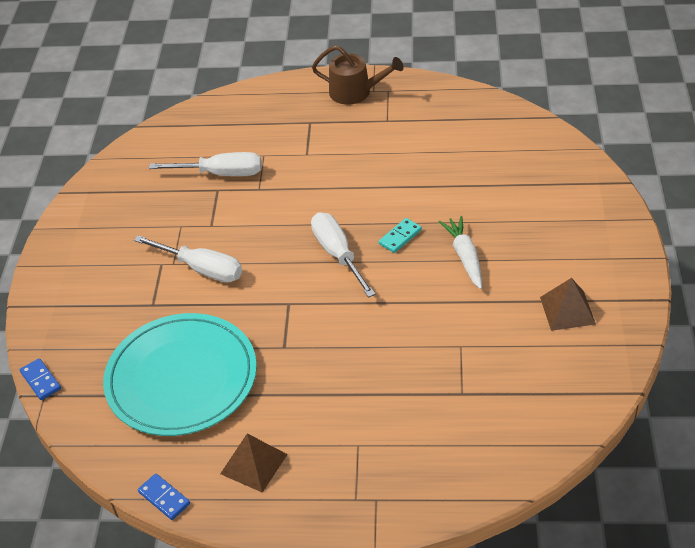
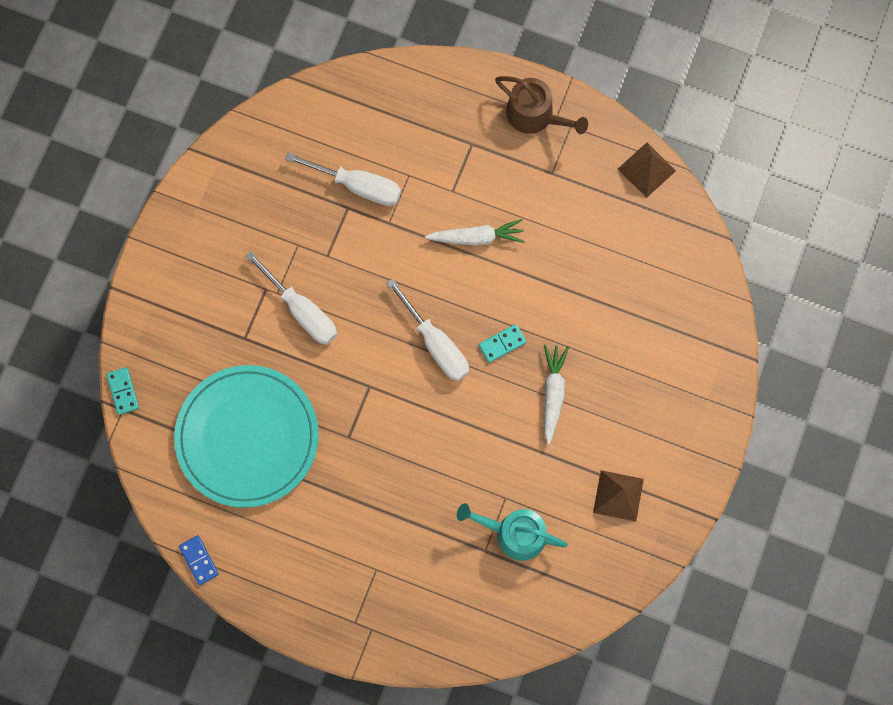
camera: 15 degrees right, 30 degrees up
(41, 380) = (123, 391): blue domino -> turquoise domino
(254, 464) = (282, 555): brown pyramid -> brown pyramid (646, 170)
(338, 255) = (435, 343): white screwdriver -> white screwdriver turned 150 degrees clockwise
(342, 176) = (476, 237): none -> white carrot
(484, 370) = (514, 533): none -> turquoise watering can

